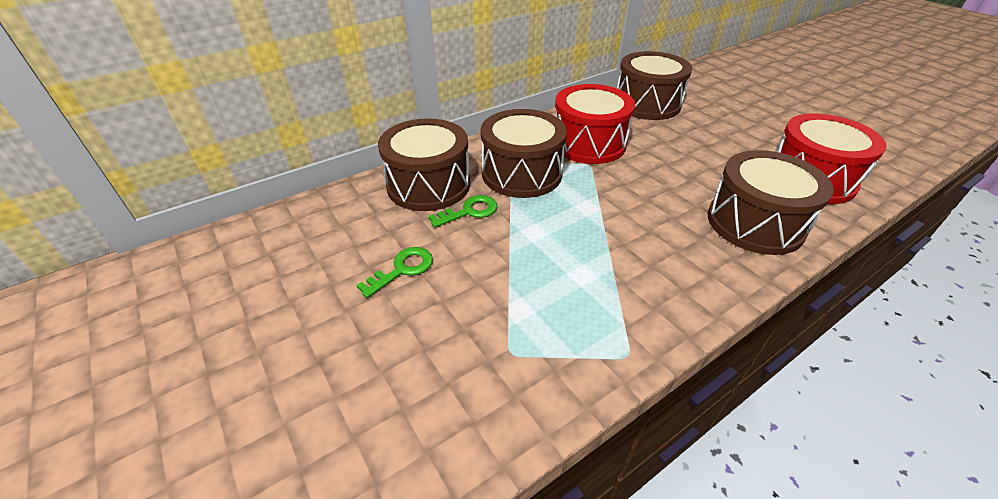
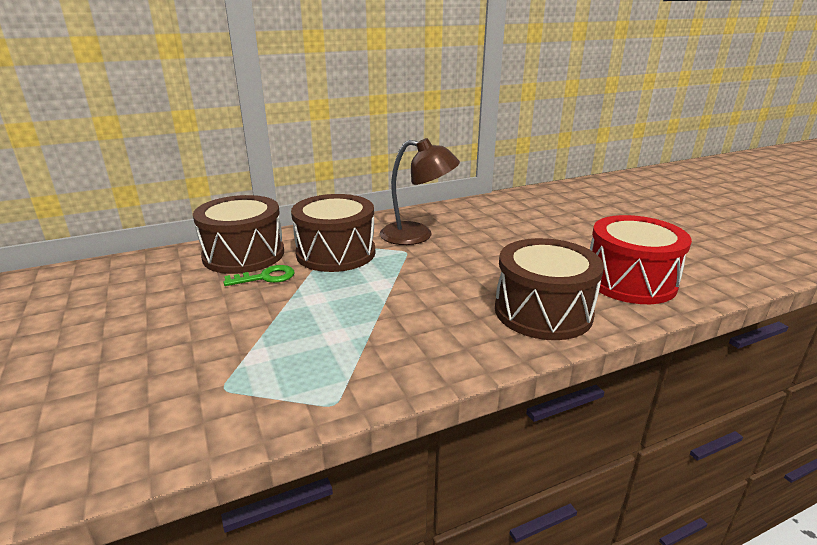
camera: 10 degrees right, 15 degrees down
(402, 269) = (173, 314): green key -> none
(588, 143) = (417, 235): red drum -> brown lamp
(647, 104) = (498, 209): brown drum -> none

